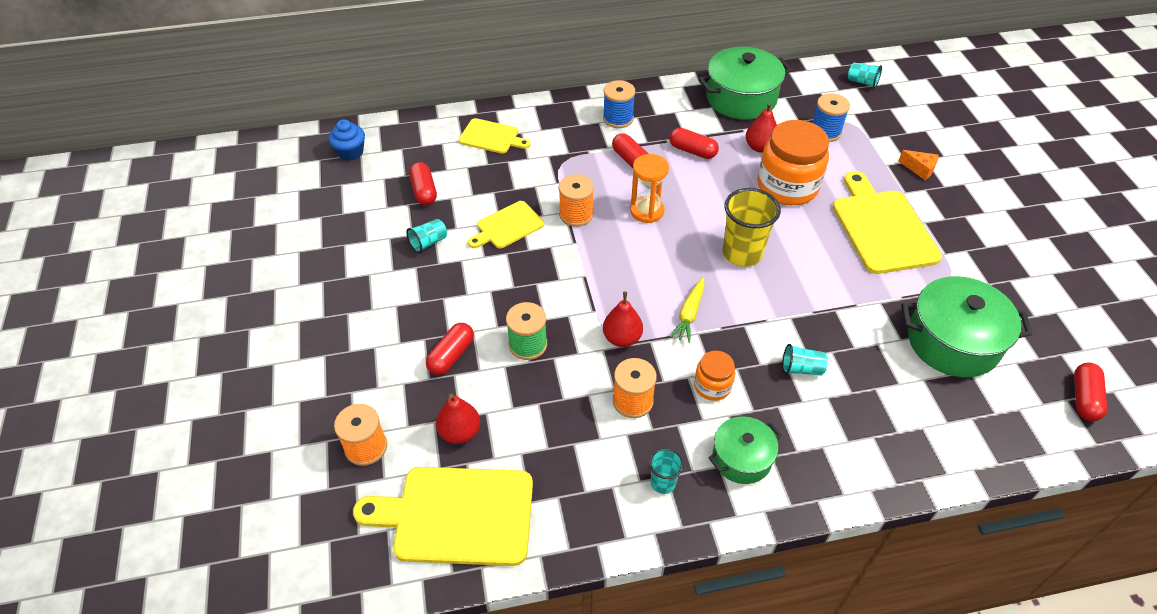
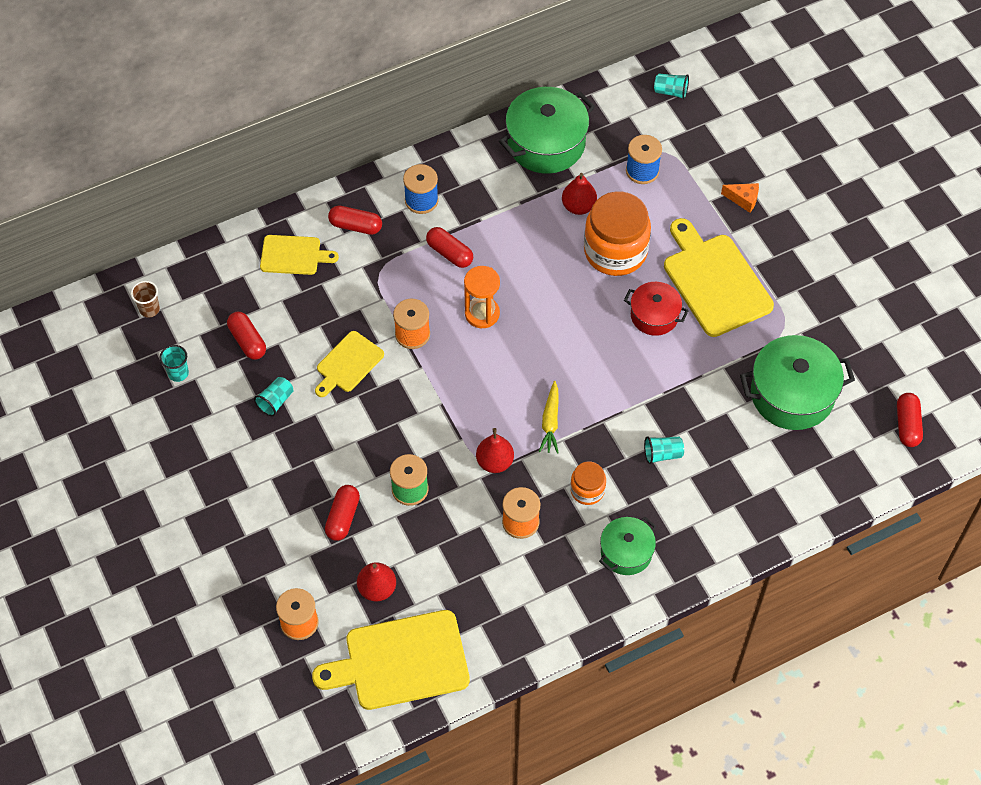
camera: 15 degrees left, 10 degrees up
(350, 152) = (149, 309): blue cupcake -> brown cup
(663, 483) = (565, 590): turquoise cup -> turquoise cup (178, 373)
(692, 151) = (510, 227): red capsule -> red capsule (355, 226)
(742, 253) = (586, 342): yellow cup -> none
(816, 244) = (654, 315): none -> red pot

